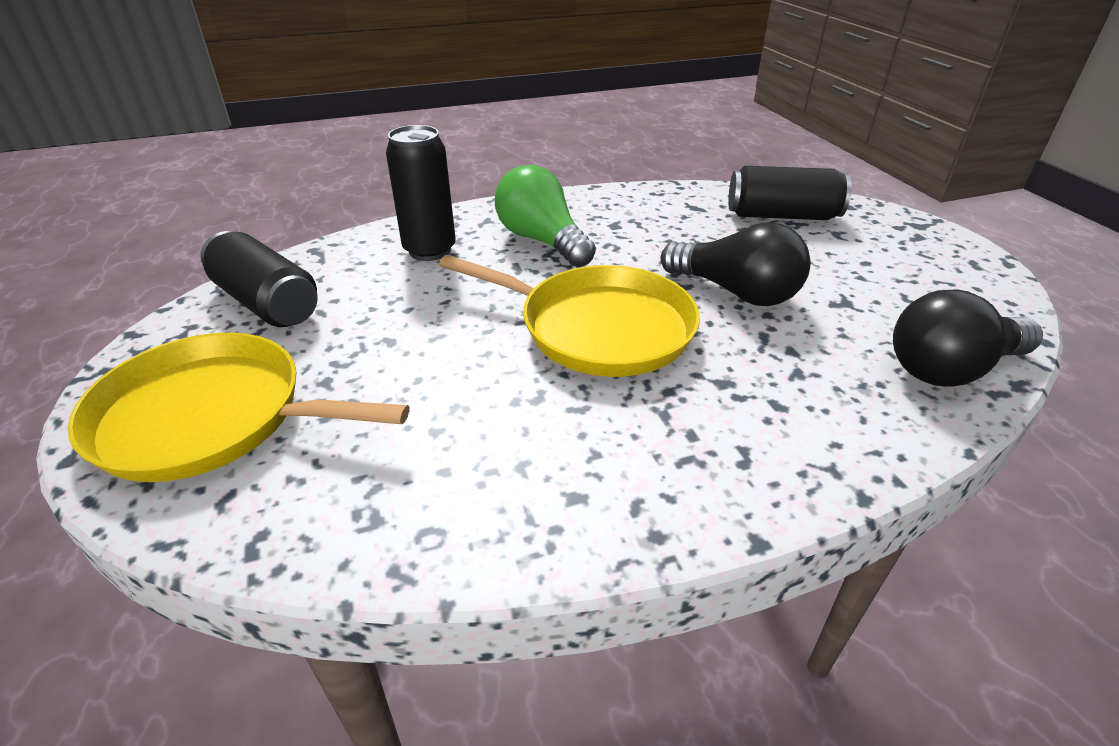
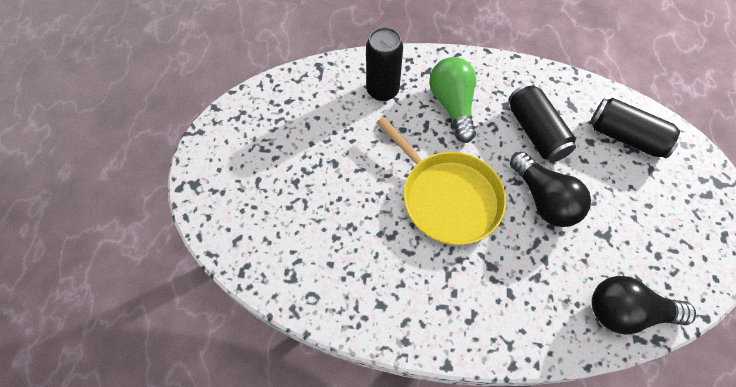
camera: 25 degrees right, 25 degrees up
(211, 417) = (240, 186): yellow pan -> none
(267, 303) = (282, 106): black can -> black can (536, 132)

